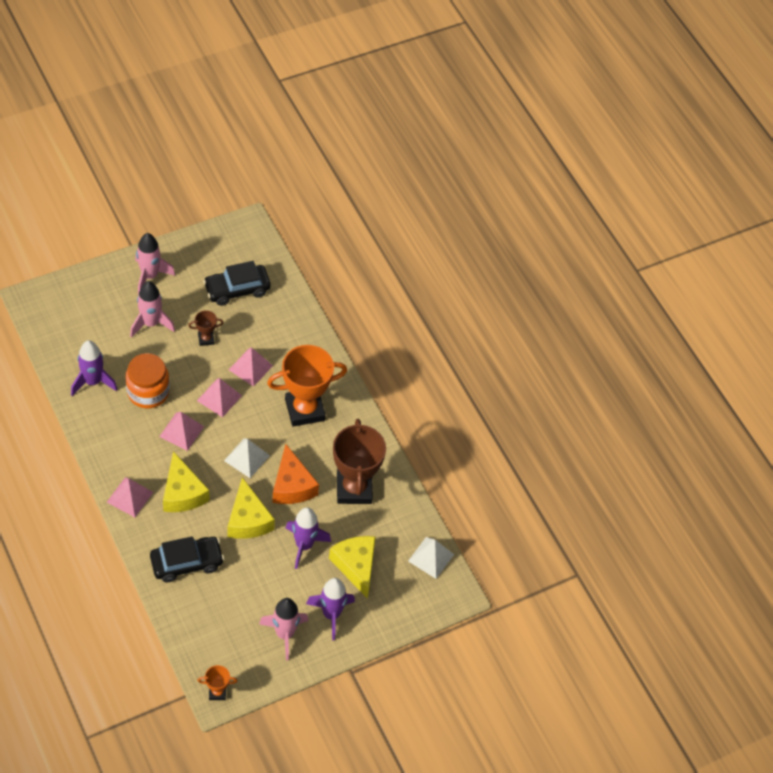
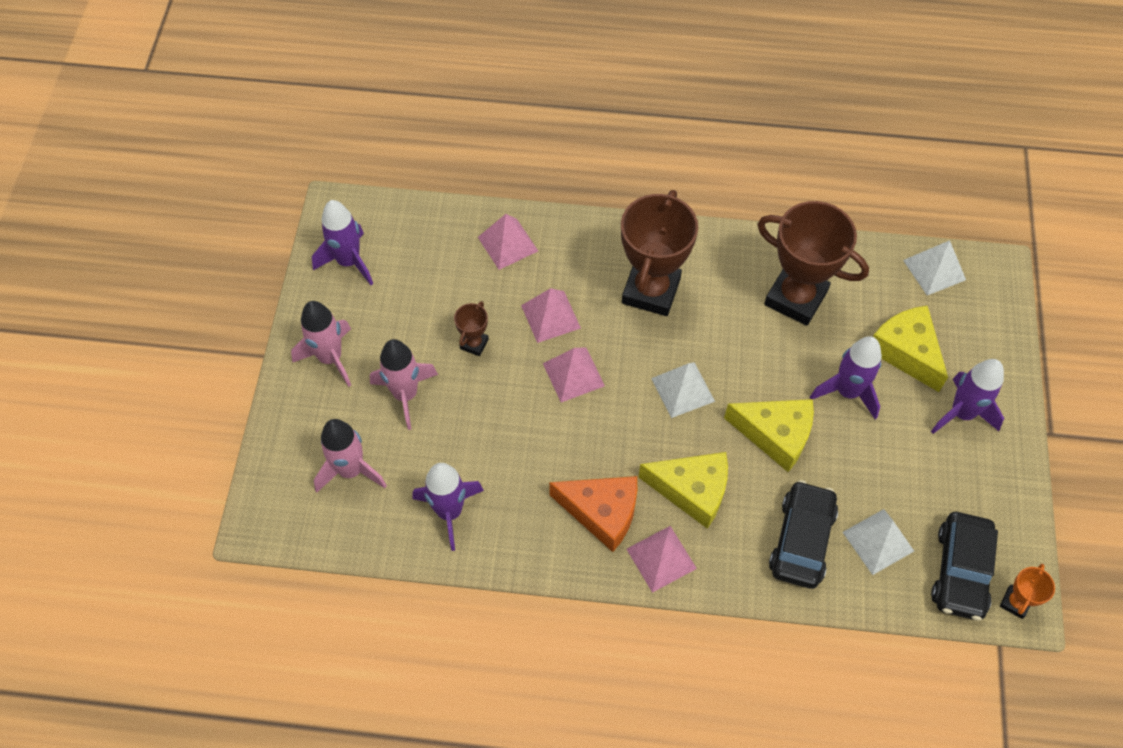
camera: 50 degrees left, 5 degrees up
(148, 392) = (510, 452): orange jar -> none
(181, 431) = (597, 443): pink pyramid -> pink pyramid (508, 244)
(211, 603) = (878, 541): none -> white pyramid
(218, 250) = (349, 262): none -> purple rocket
(237, 289) = (423, 271): black car -> black car (960, 571)
(284, 634) = (965, 479): pink rocket -> pink rocket (351, 470)
(292, 485) = (753, 360): orange cheese -> orange cheese (602, 512)
(304, 410) = (651, 291): orange trophy -> brown trophy
(356, 566) = (906, 352): yellow cheese -> yellow cheese turned 45 degrees clockwise

